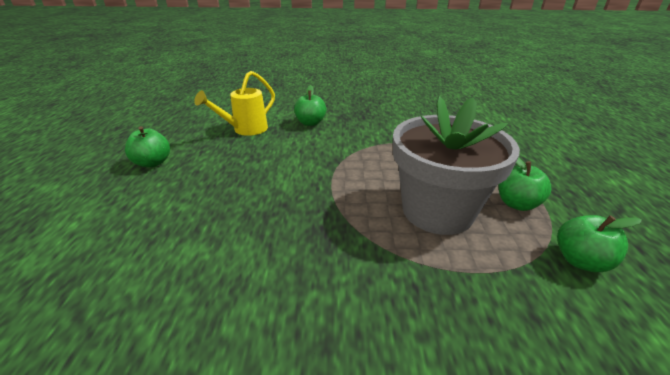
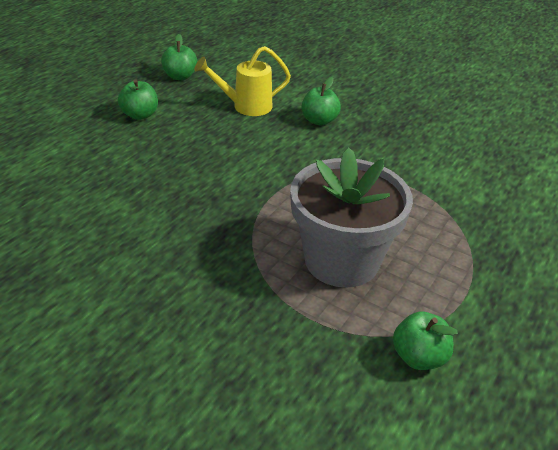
camera: 30 degrees right, 5 degrees up
(517, 204) = (431, 289): green apple -> green apple (180, 76)

